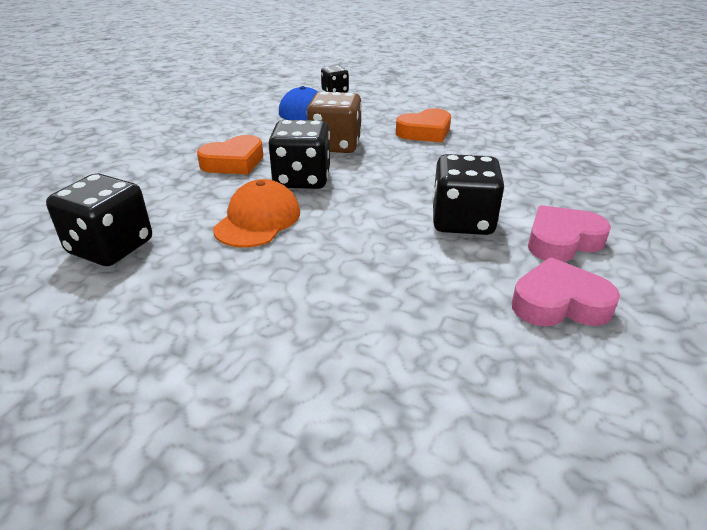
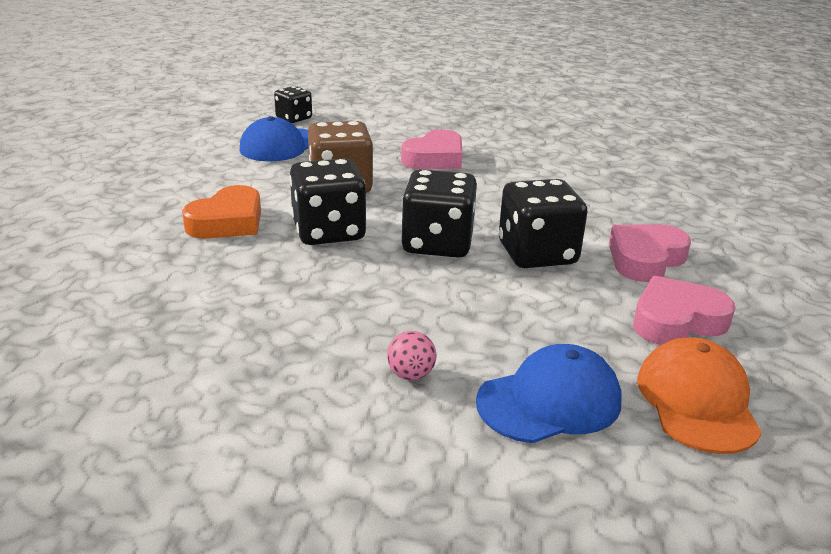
camera: 20 degrees left, 5 degrees down
(111, 247) = (145, 348): black dice -> black dice (437, 244)
(258, 220) = (309, 287): orange cap -> orange cap (697, 401)
(287, 306) = (411, 375): none -> pink ball
(390, 354) = (549, 401): none -> blue cap
(425, 132) = (435, 158): orange heart -> pink heart

